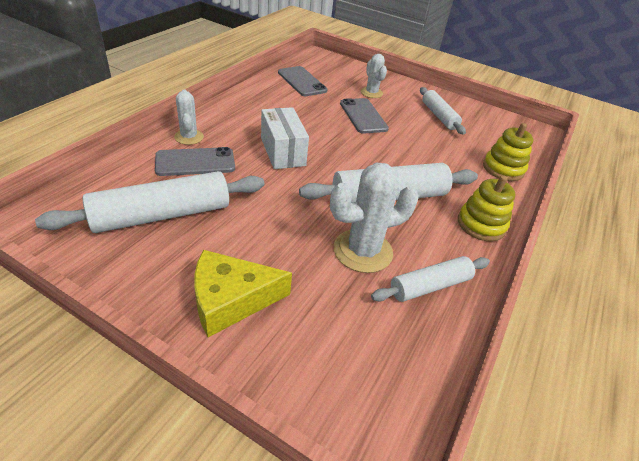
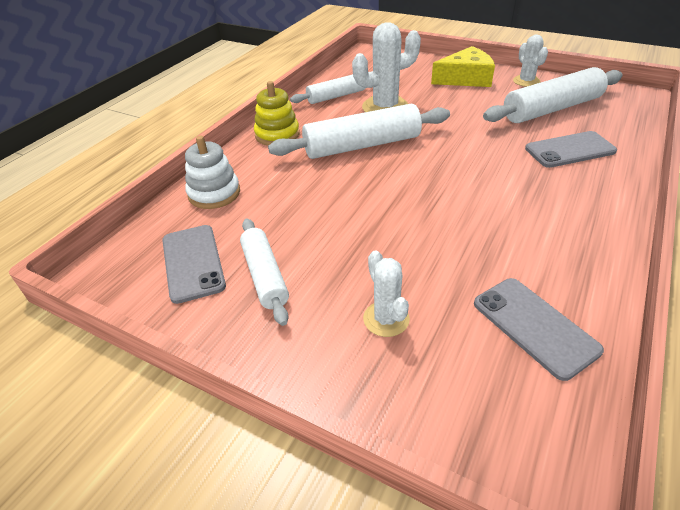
camera: 175 degrees left, 0 degrees up
(189, 137) = (607, 176): white cactus -> white cactus (526, 81)
(282, 151) = (488, 175): white box -> none
(363, 116) = (397, 251): grey phone -> grey phone (193, 263)
(503, 169) = (214, 193): yellow stacking toy -> white stacking toy

